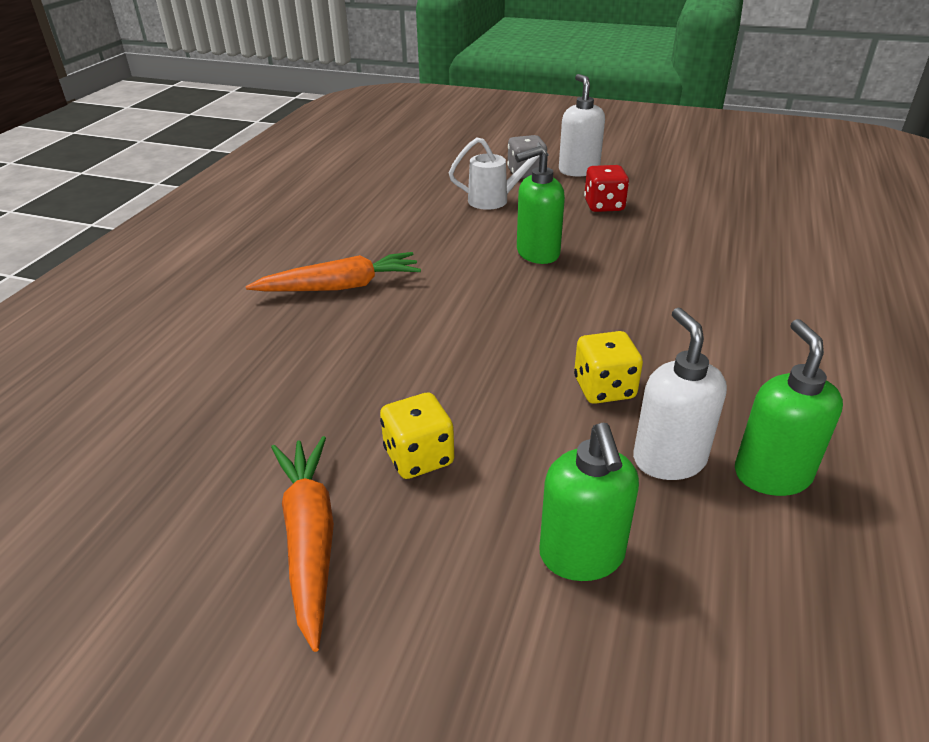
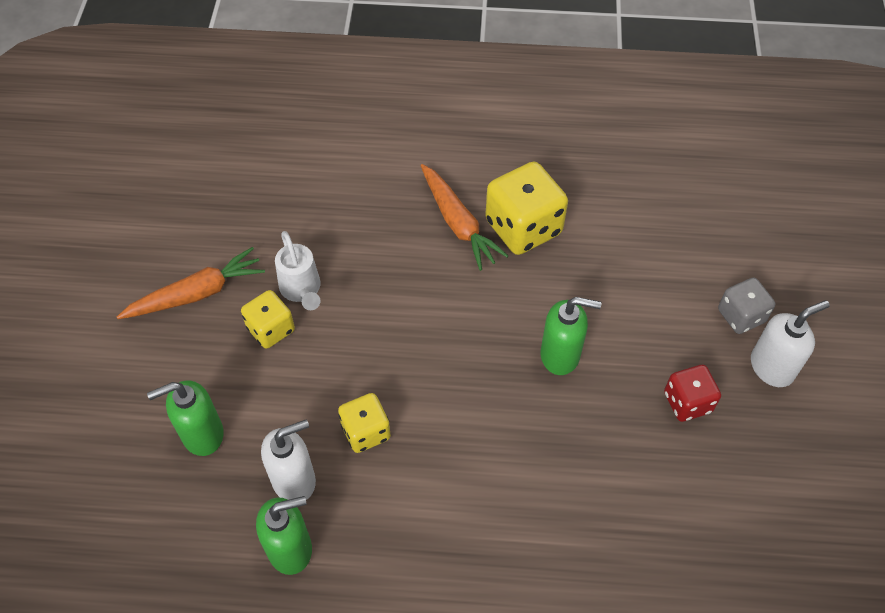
camera: 75 degrees right, 20 degrees up
(373, 250) = (523, 227): none -> yellow dice
(495, 200) = (661, 300): white watering can -> white watering can (302, 291)
(537, 253) = (560, 355): green soap dispenser -> green soap dispenser turned 135 degrees clockwise

